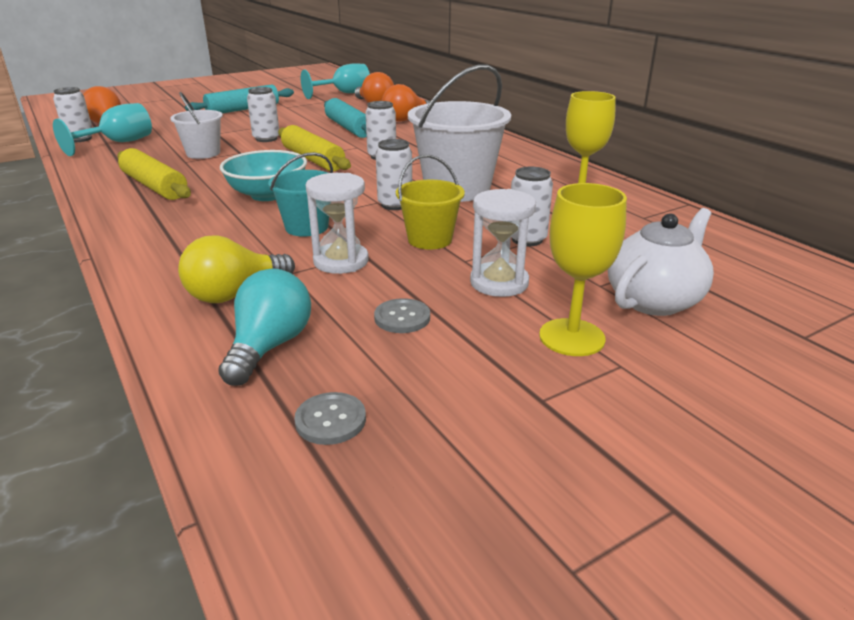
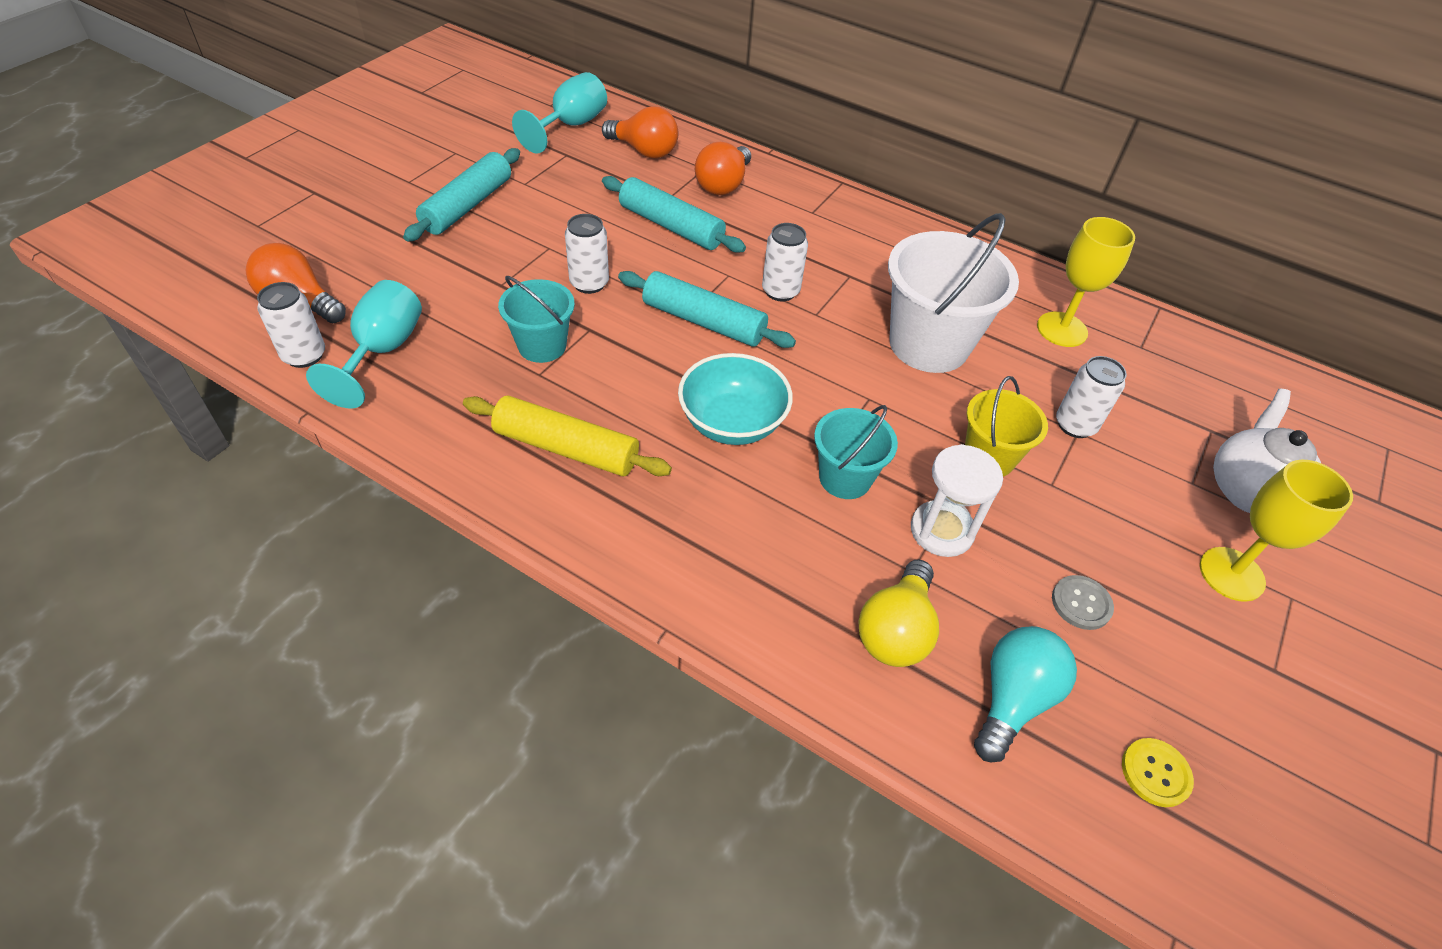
camera: 30 degrees left, 20 degrees up
(203, 153) = (542, 346): white bucket -> turquoise bucket
(269, 346) = (1012, 699): turquoise light bulb -> turquoise light bulb turned 45 degrees clockwise
(312, 159) = (703, 321): yellow rolling pin -> turquoise rolling pin
(330, 420) = (1155, 773): grey button -> yellow button
(395, 205) = (894, 399): white can -> none
(499, 283) = (1112, 512): white hourglass -> none

